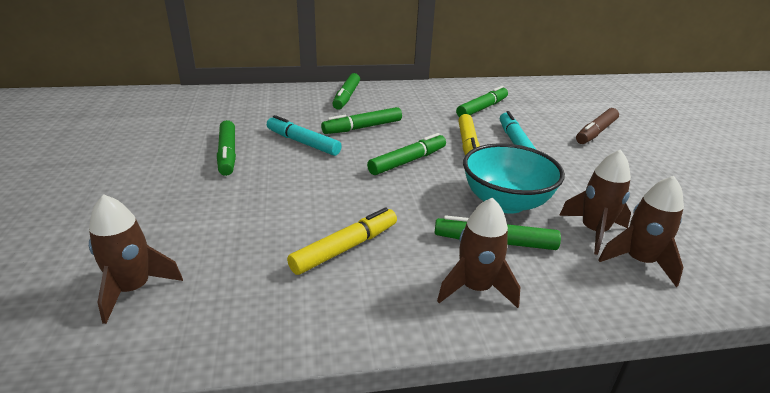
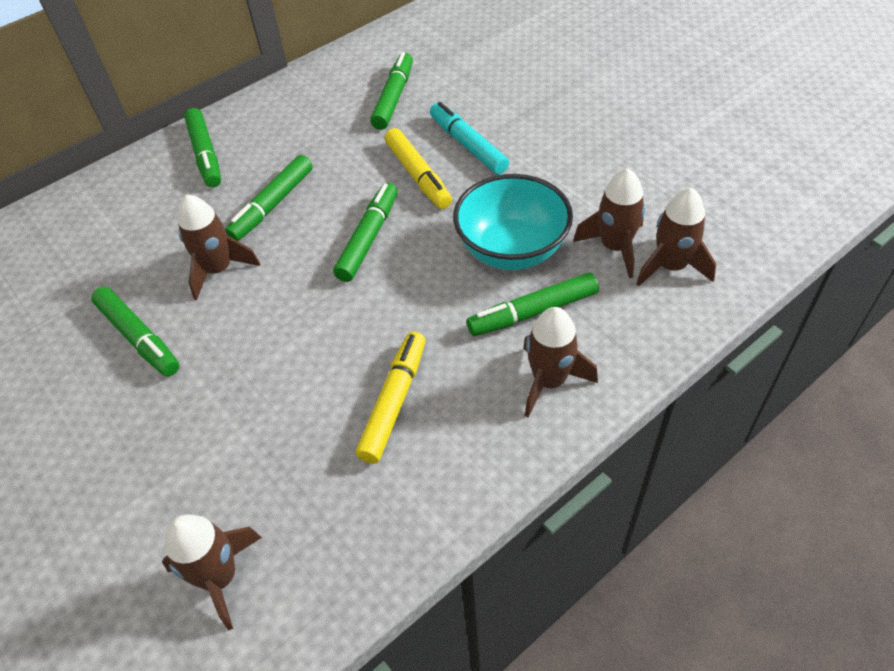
camera: 25 degrees left, 20 degrees up
(303, 143) = (218, 270): turquoise marker -> brown rocket
(596, 132) = (544, 84): brown marker -> none

